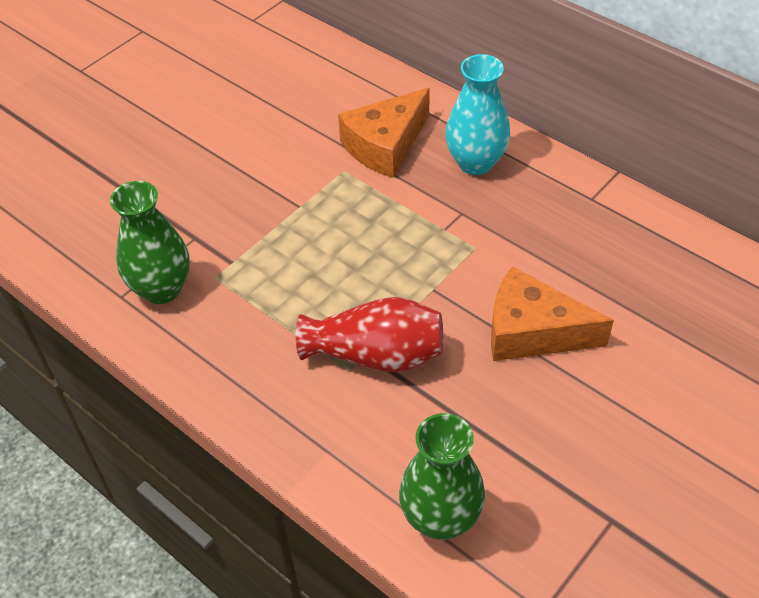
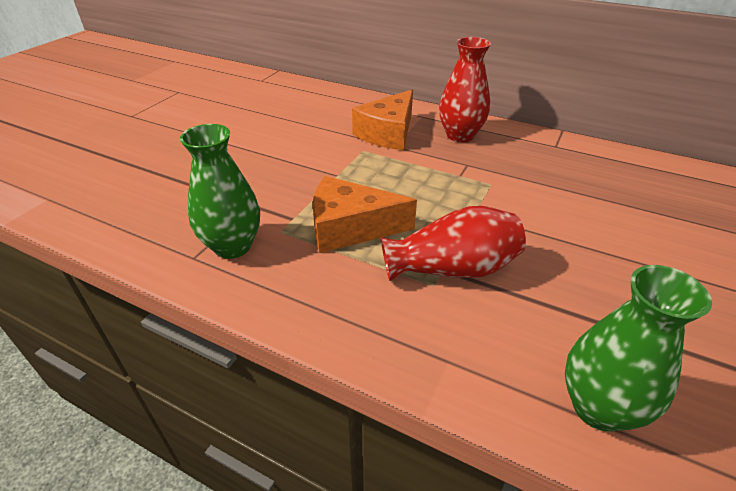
camera: 15 degrees left, 10 degrees down
(475, 162) = (460, 135): turquoise vase -> red vase
(532, 332) = (573, 232): orange cheese -> orange cheese (350, 228)

